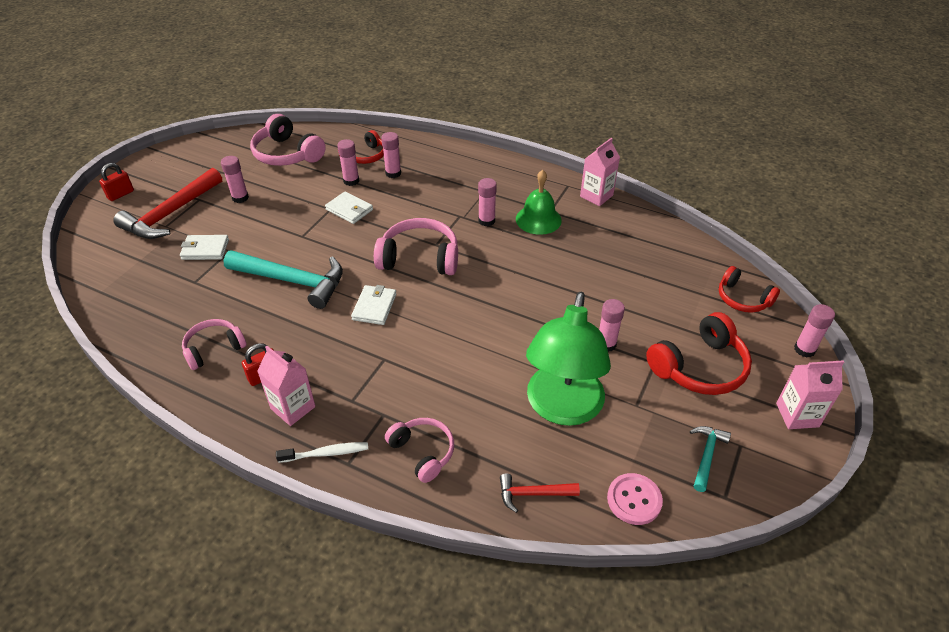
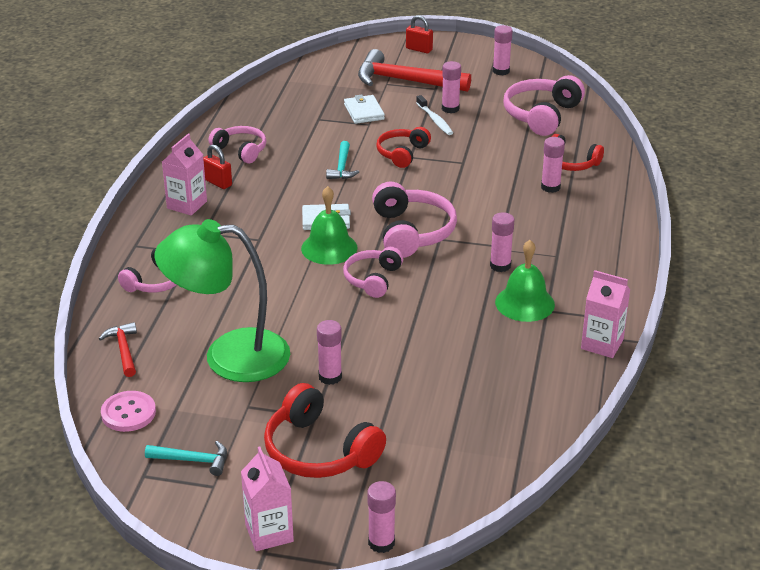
camera: 75 degrees right, 10 degrees down
(293, 281) = (342, 167): turquoise hammer -> turquoise hammer, size x0.50
(326, 453) = (143, 232): white toothbrush -> white toothbrush (435, 120)
(349, 210) = (468, 174): white wallet -> none
(351, 181) = (519, 164): pink glue stick -> pink glue stick (501, 71)
(420, 312) = (329, 248): none -> green bell
(478, 294) = (372, 279): none -> pink headphones
(742, 299) = (454, 485): red headphones -> red headphones (402, 153)

